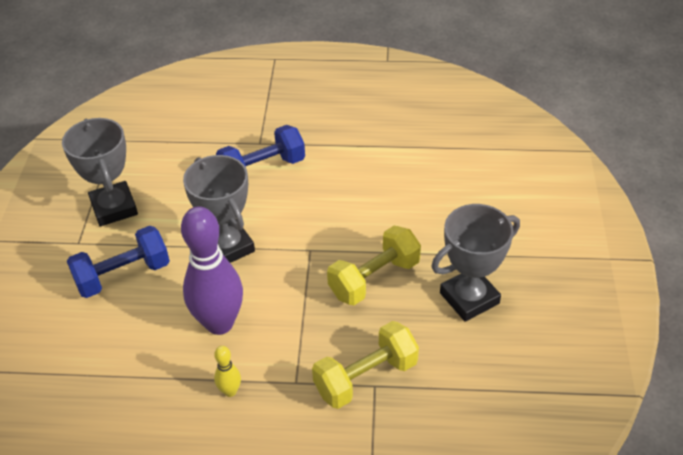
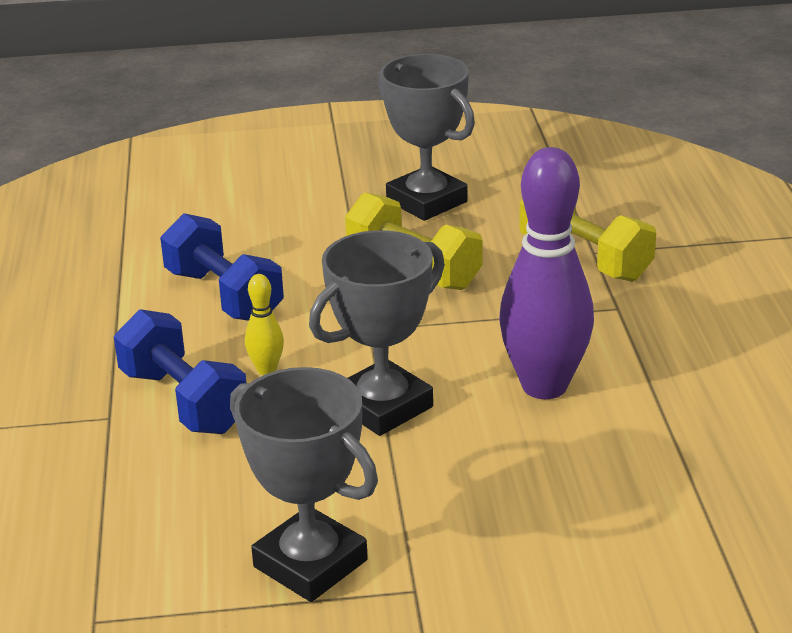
camera: 100 degrees left, 15 degrees down
(114, 208) = (310, 563): grey trophy -> grey trophy turned 75 degrees clockwise
(123, 275) = (480, 508): blue dumbbell -> blue dumbbell (224, 296)
(230, 391) = (659, 356): yellow bowling pin -> yellow bowling pin (266, 370)

